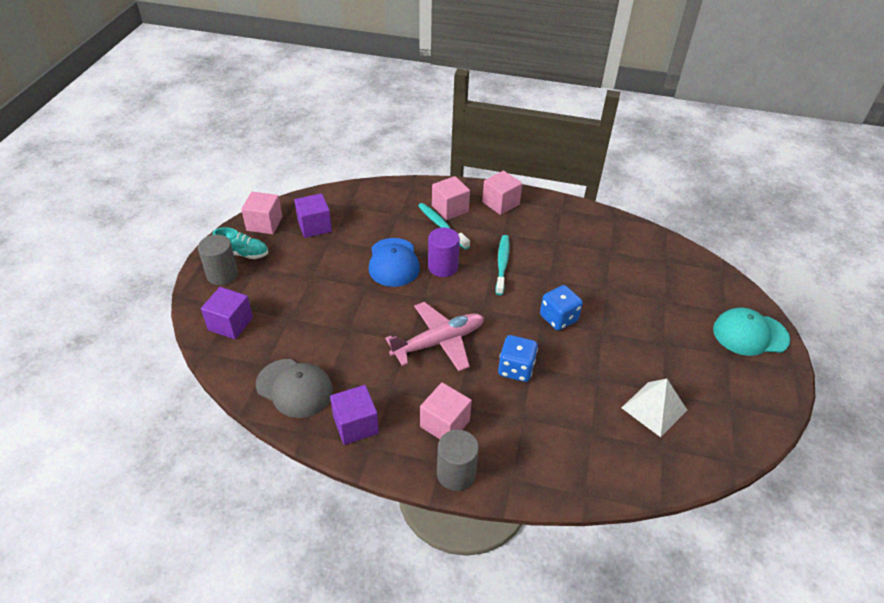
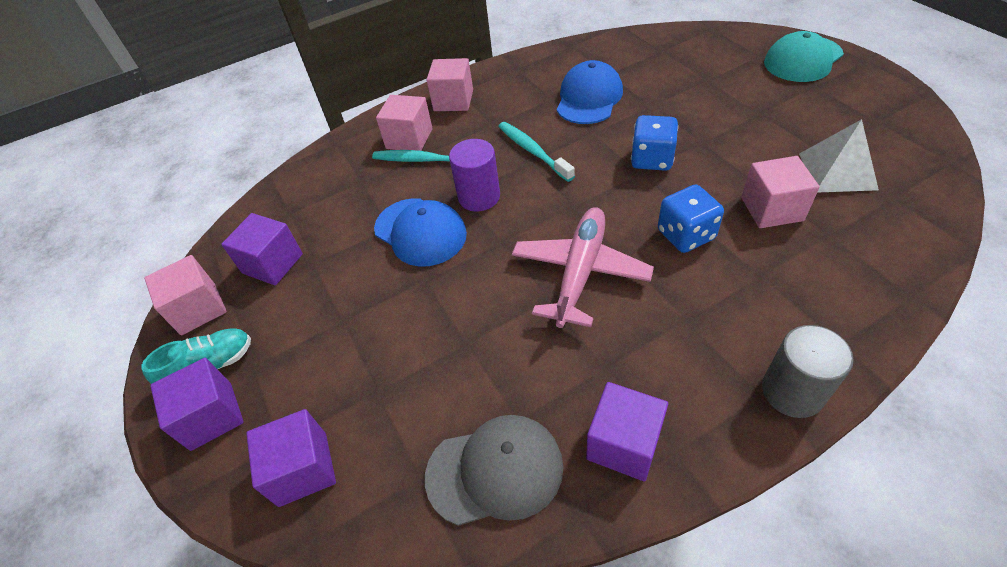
camera: 35 degrees left, 5 degrees up
(222, 274) = (211, 416): grey cylinder -> purple cube
(445, 423) = (706, 349): pink cube -> pink cube (771, 209)
(576, 257) = (589, 98): none -> blue cap

